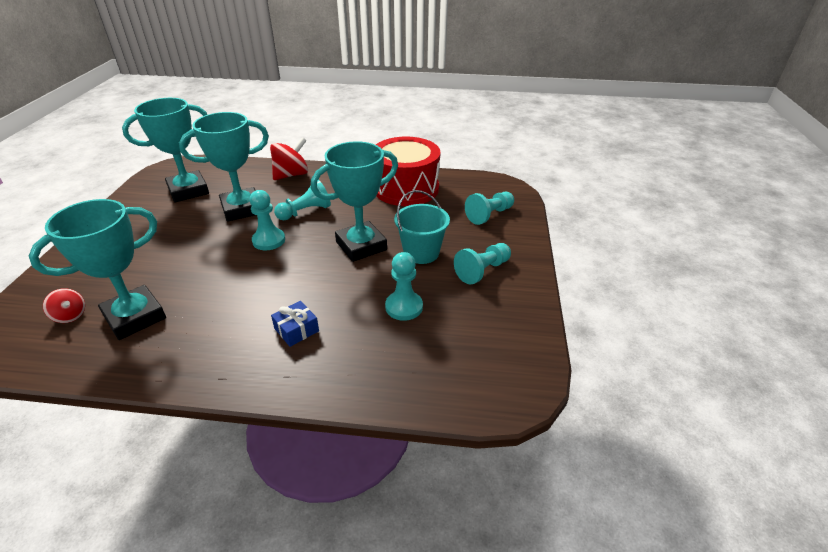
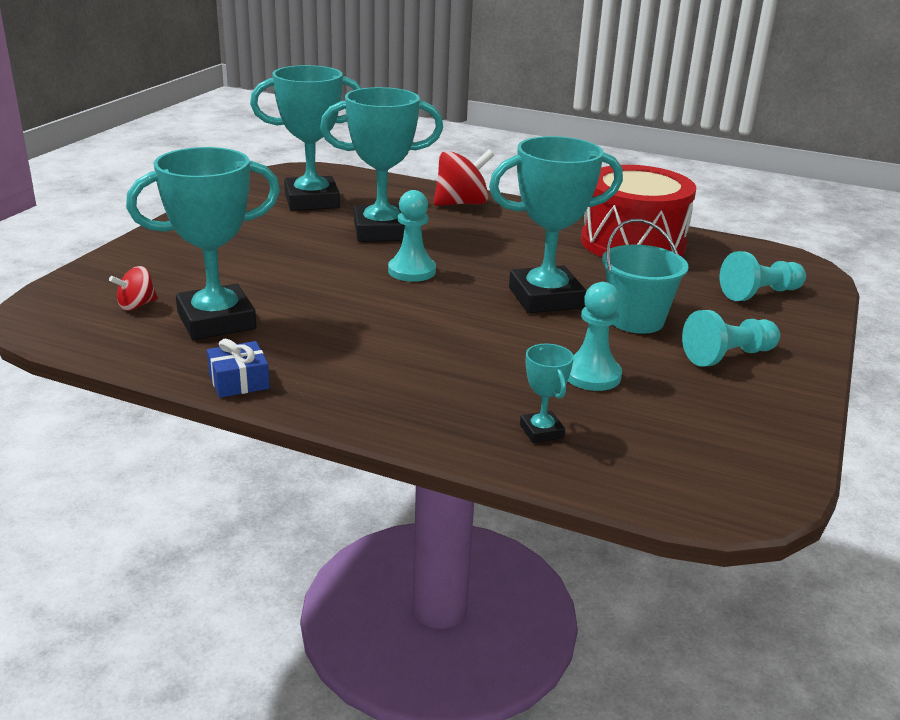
camera: 15 degrees right, 10 degrees down
(70, 315) = (136, 305): red spinning top -> red spinning top turned 90 degrees clockwise
(296, 330) = (428, 372): blue gift -> blue gift (239, 381)
(305, 212) = (472, 248): turquoise pawn -> none
(382, 365) = (541, 431): none -> turquoise trophy

